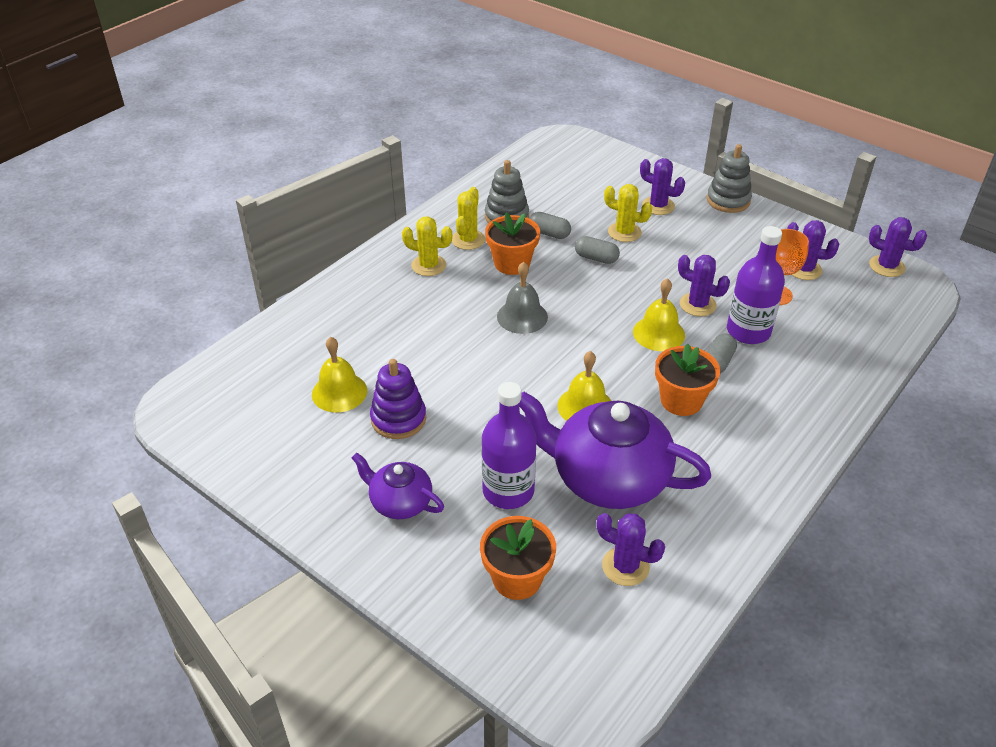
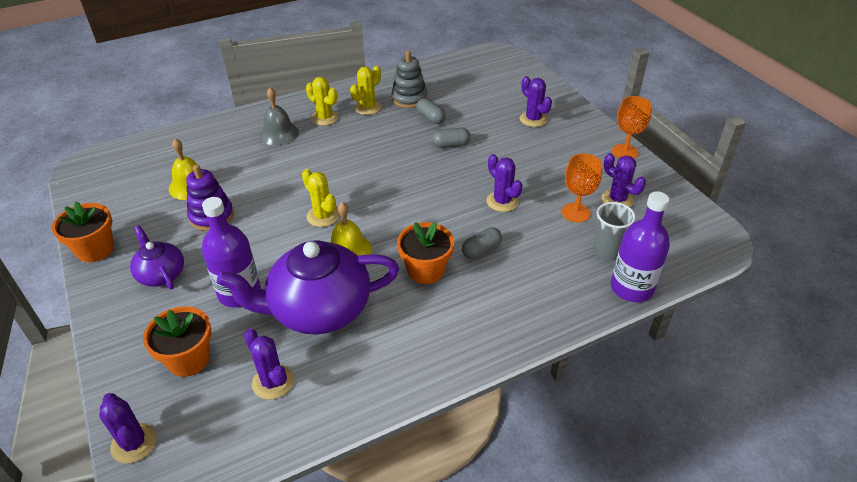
camera: 25 degrees right, 0 degrees up
(512, 263) = (384, 132): orange flower pot -> orange flower pot (95, 249)
(522, 316) = (359, 171): grey bell -> grey bell (279, 133)
(596, 258) = (451, 145): grey capsule -> grey capsule turned 60 degrees counterclockwise
(607, 478) = (318, 309): purple teapot -> purple teapot turned 60 degrees counterclockwise
(624, 232) = (489, 132): yellow cactus -> yellow cactus (323, 216)
(658, 333) = (452, 214): yellow bell -> none
(728, 200) = (595, 129): grey stacking toy -> none
(748, 331) = (527, 234): purple bottle -> purple bottle (631, 288)
(774, 217) = (625, 152): none -> orange goblet
(833, 324) = (607, 251): none -> grey cup
(886, 266) = (697, 218): purple cactus -> purple cactus (134, 443)

